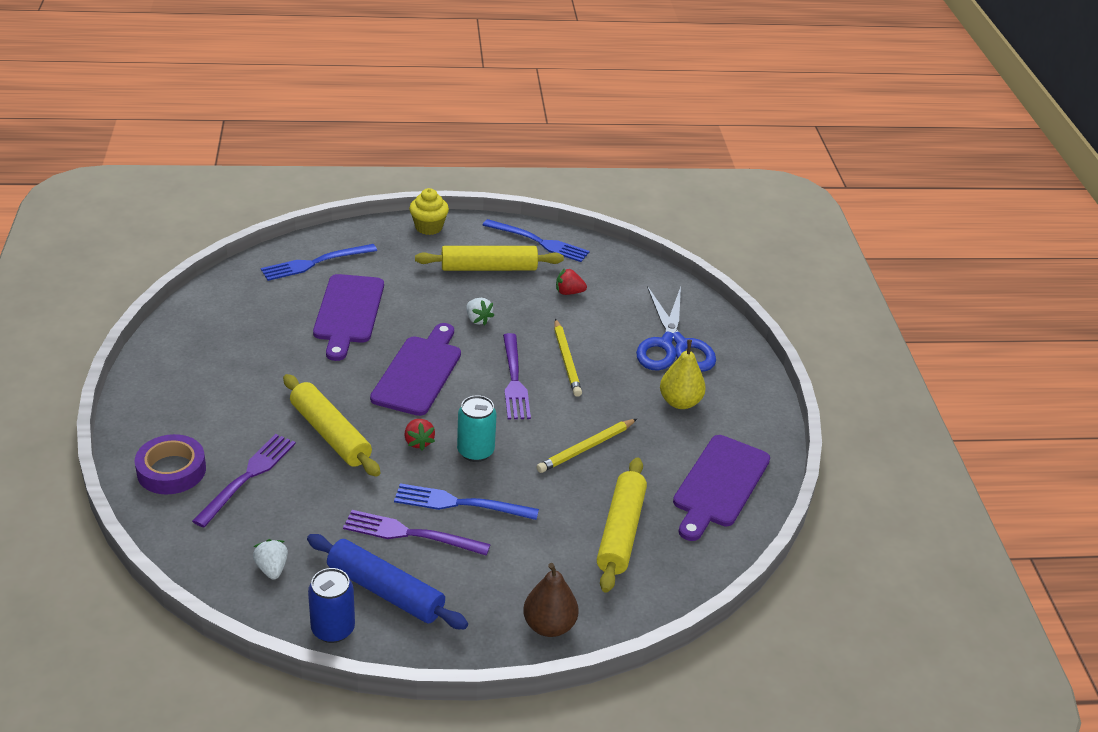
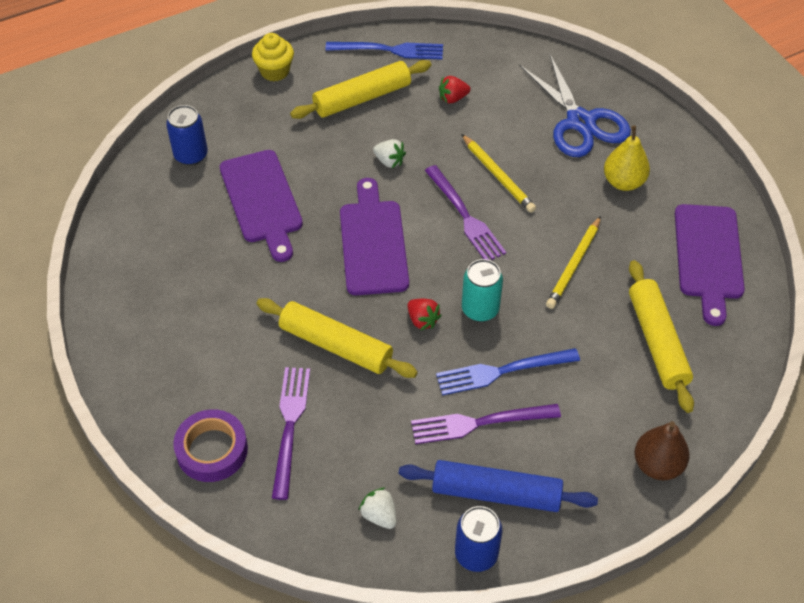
camera: 20 degrees left, 15 degrees up
(314, 263) = (191, 155): blue fork -> blue can

